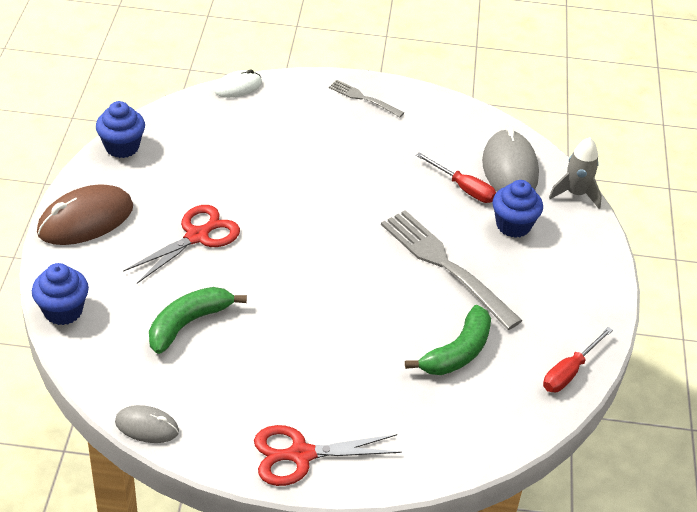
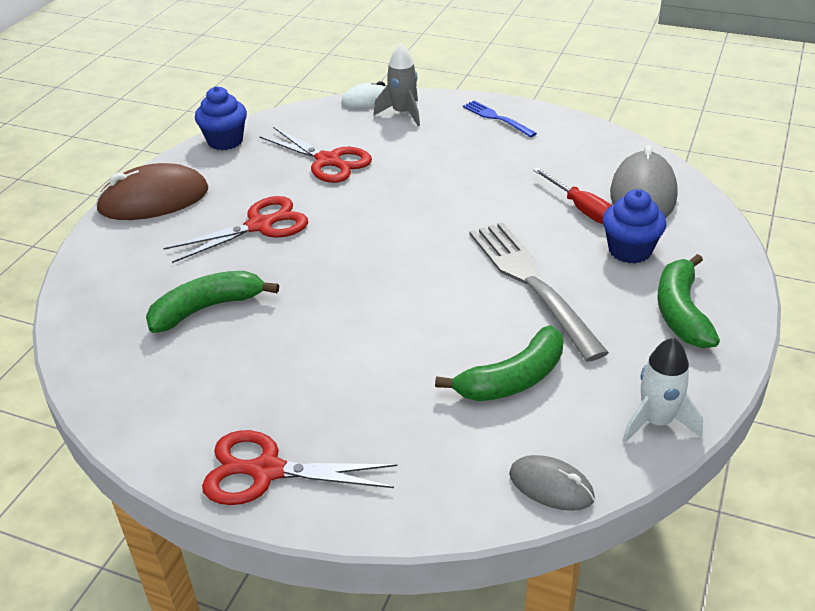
camera: 20 degrees right, 5 degrees down
(63, 311) = (82, 280): blue cupcake -> none
(147, 427) = (103, 410): grey mouse -> grey mouse (551, 486)
(229, 161) = (328, 161): none -> red scissors
(363, 98) = (496, 118): grey fork -> blue fork
(565, 277) = (681, 312): none -> green banana
(569, 371) = (656, 422): red screwdriver -> white rocket
(575, 194) = (718, 226): grey rocket -> grey rocket (403, 113)

